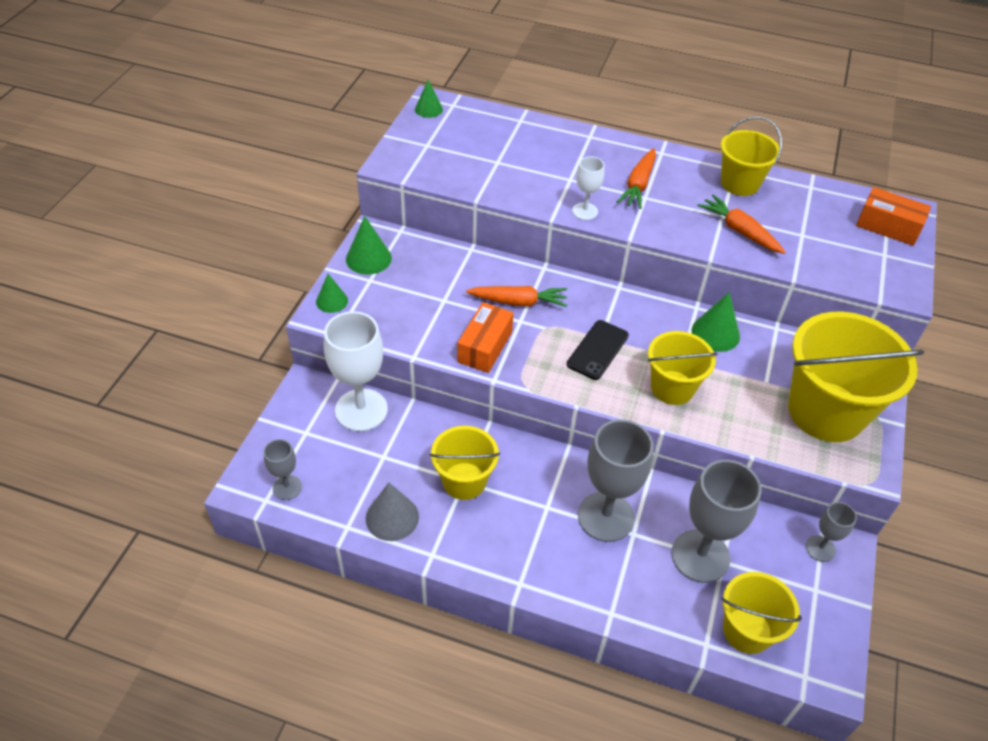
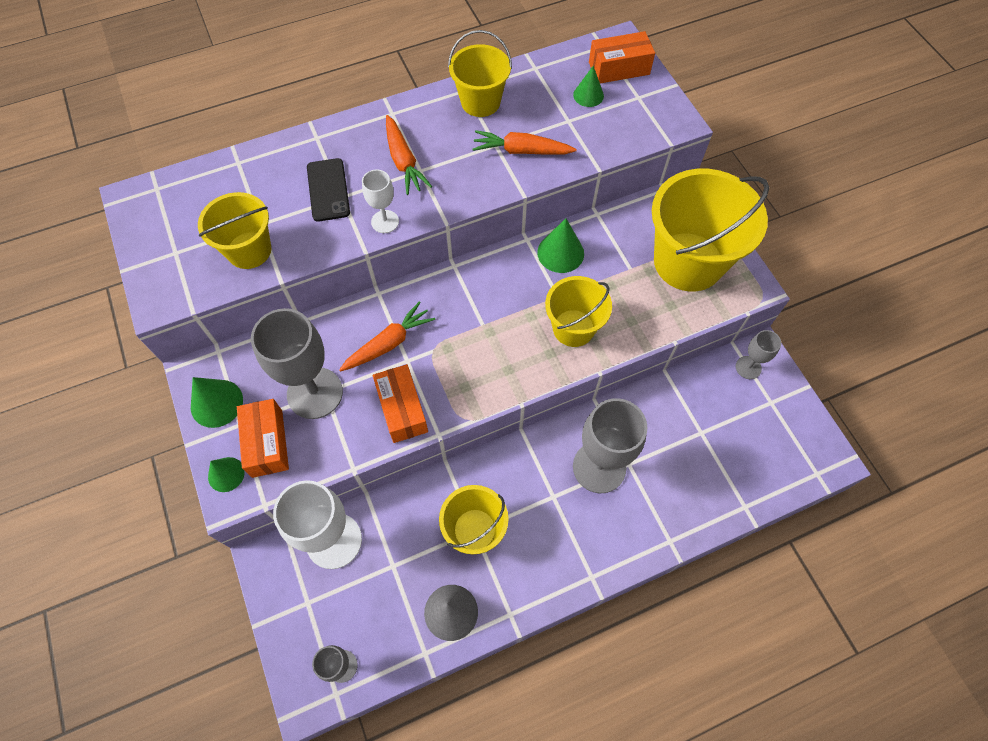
camera: 40 degrees left, 15 degrees up
(375, 302) = (267, 443): none -> orange box
(428, 109) = (137, 210): green cone -> green cone (588, 95)
(597, 350) = (490, 339): black phone -> black phone (328, 190)
(700, 556) = (684, 441): grey goblet -> grey goblet (315, 393)
(747, 630) = (759, 472): yellow bucket -> yellow bucket (249, 250)

